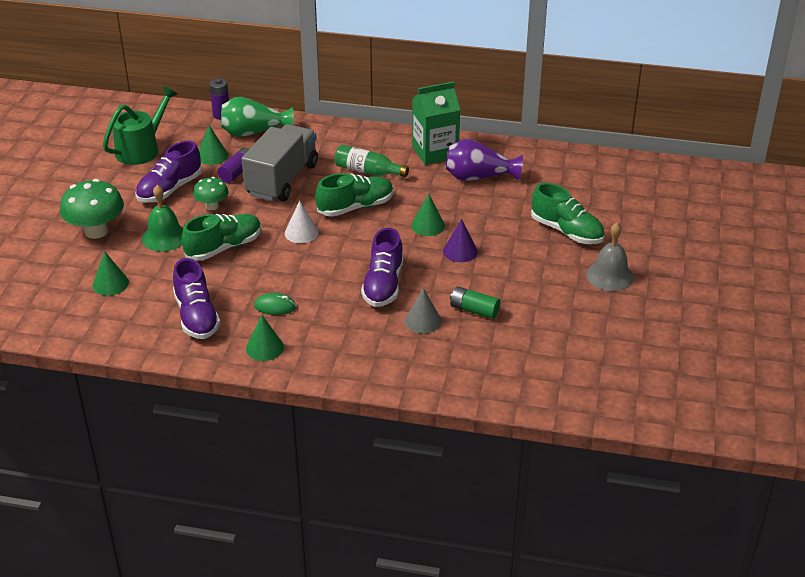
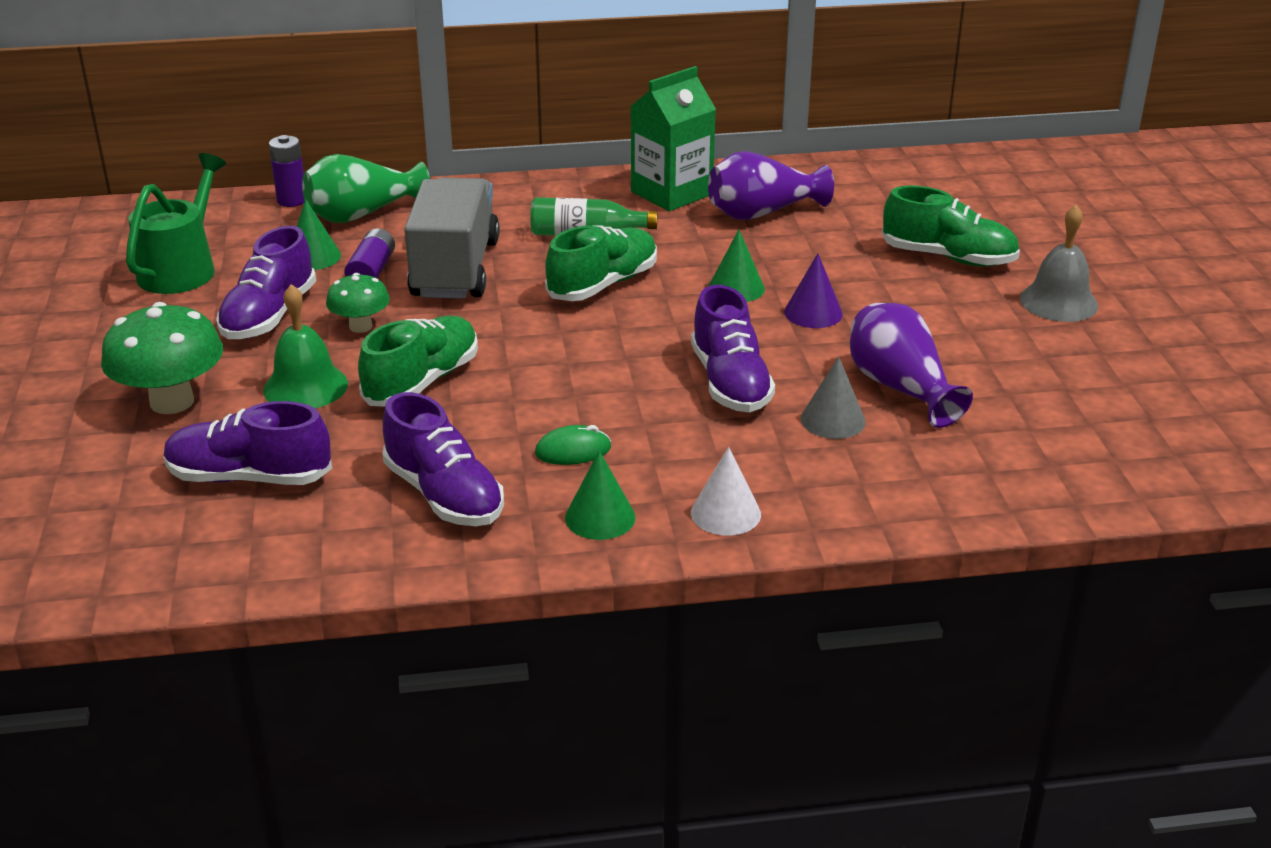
camera: 20 degrees left, 5 degrees down
(110, 284) = (249, 477): green cone -> purple shoe
(301, 232) = (540, 335): white cone -> white cone (725, 513)
(474, 310) = (900, 388): green battery -> purple vase

